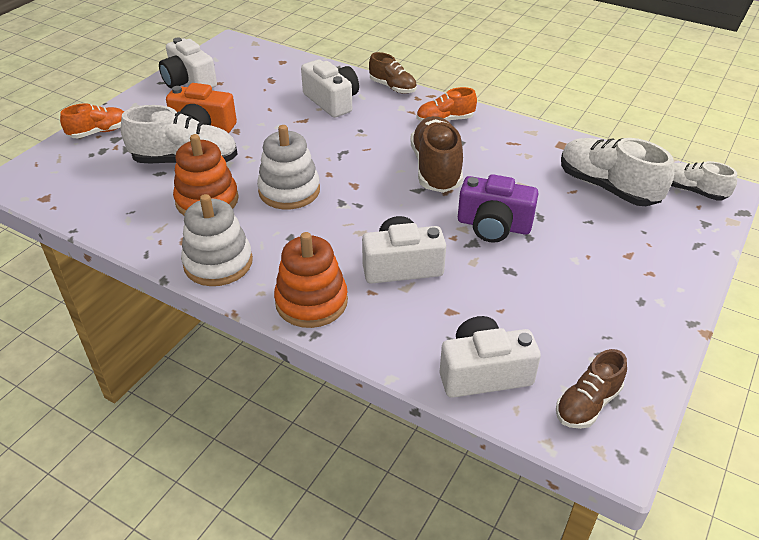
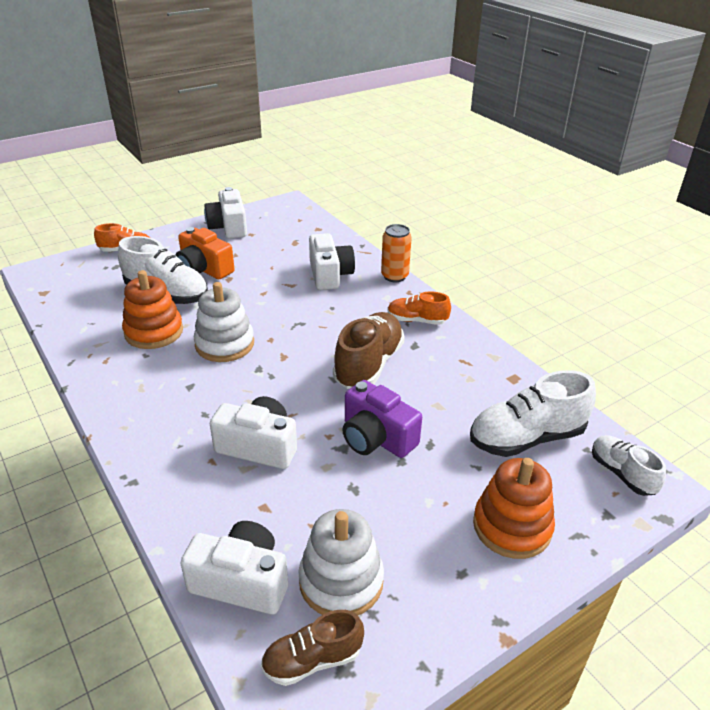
camera: 25 degrees right, 5 degrees down
(218, 263) = (115, 389): white stacking toy -> white stacking toy (341, 581)
(311, 302) = (155, 451): orange stacking toy -> orange stacking toy (512, 526)
(392, 87) = (394, 276): brown shoe -> orange can
(607, 187) = (526, 438): white shoe -> white shoe turned 90 degrees counterclockwise

